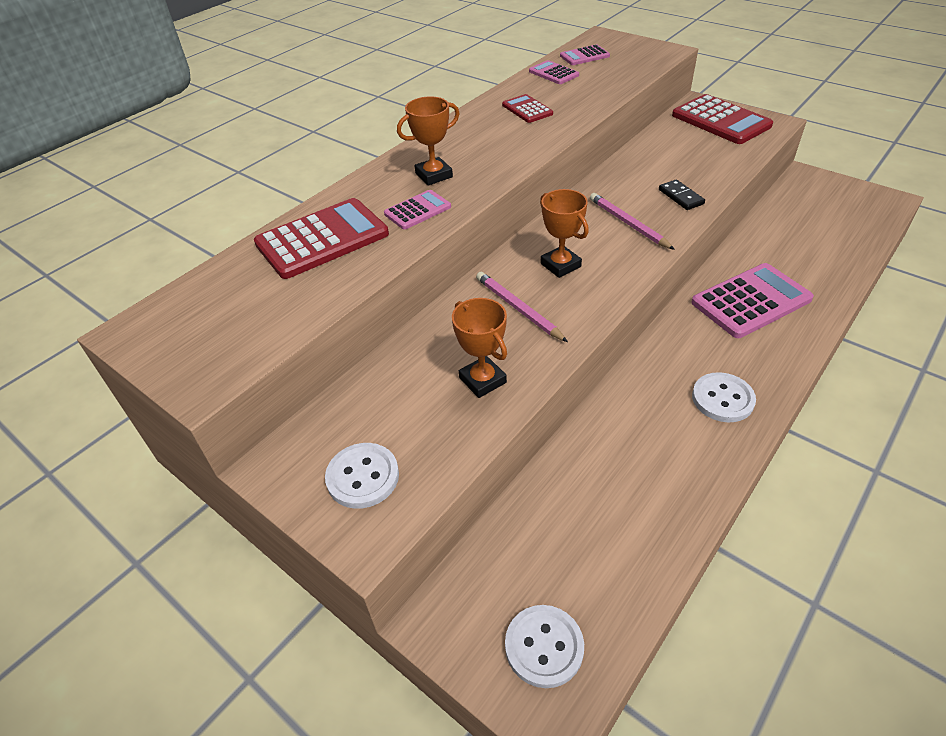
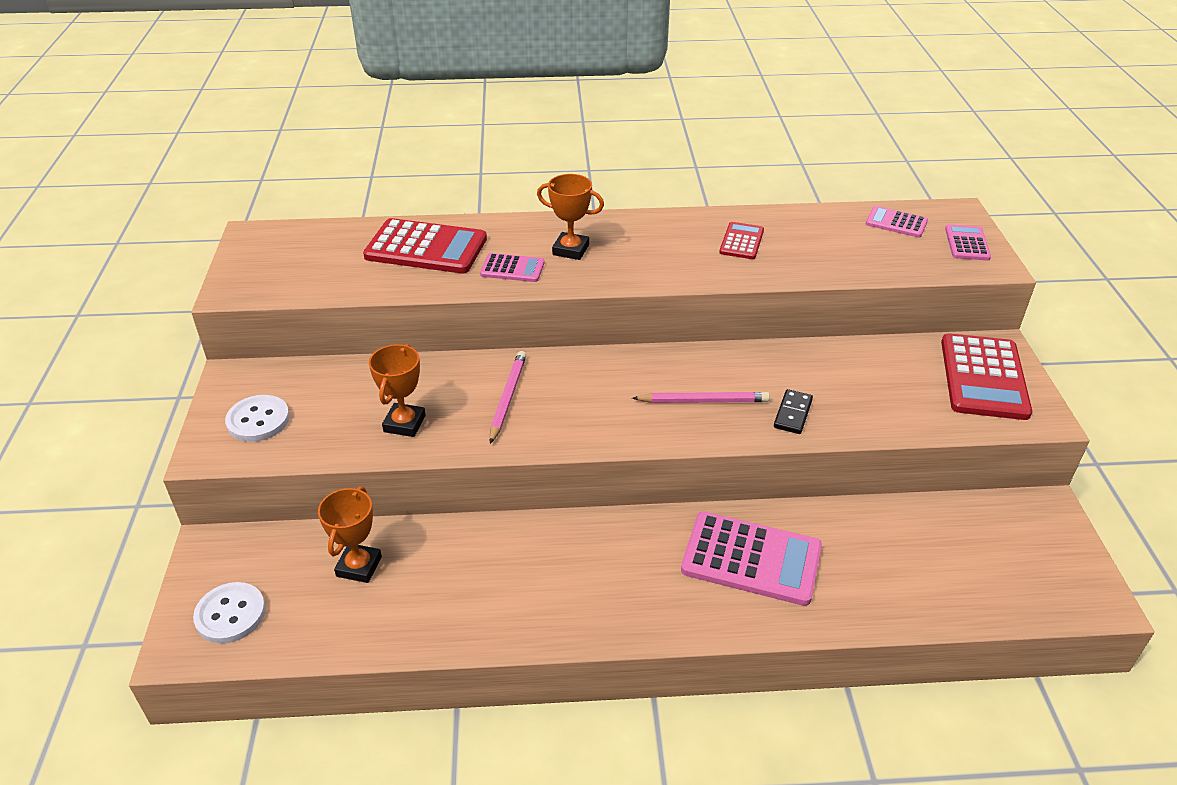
camera: 45 degrees right, 5 degrees down
(553, 73) = (832, 222): pink calculator -> pink calculator (967, 243)
(560, 265) = (592, 391): orange trophy -> orange trophy (359, 566)
(628, 223) = (703, 401): pink pencil -> pink pencil turned 75 degrees clockwise
(722, 399) = (584, 599): white button -> none

